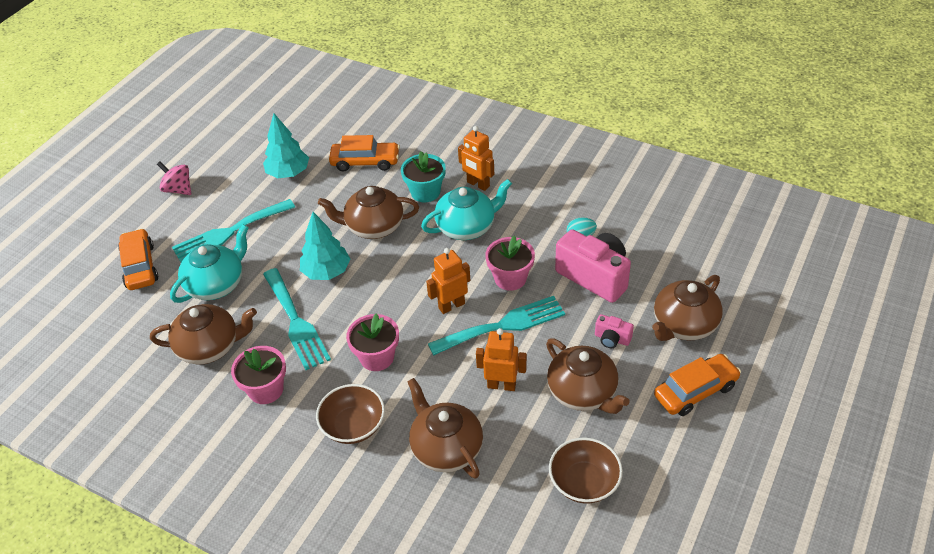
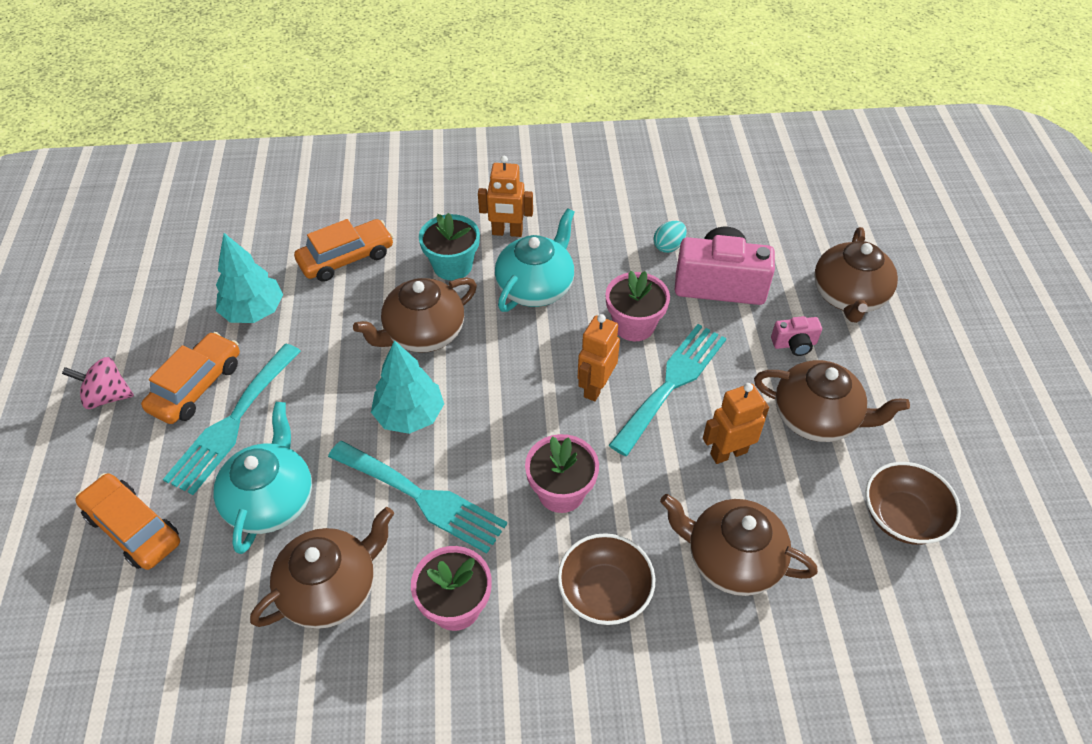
camera: 35 degrees left, 5 degrees up
(695, 391) = (918, 361): orange car -> orange car (197, 386)

